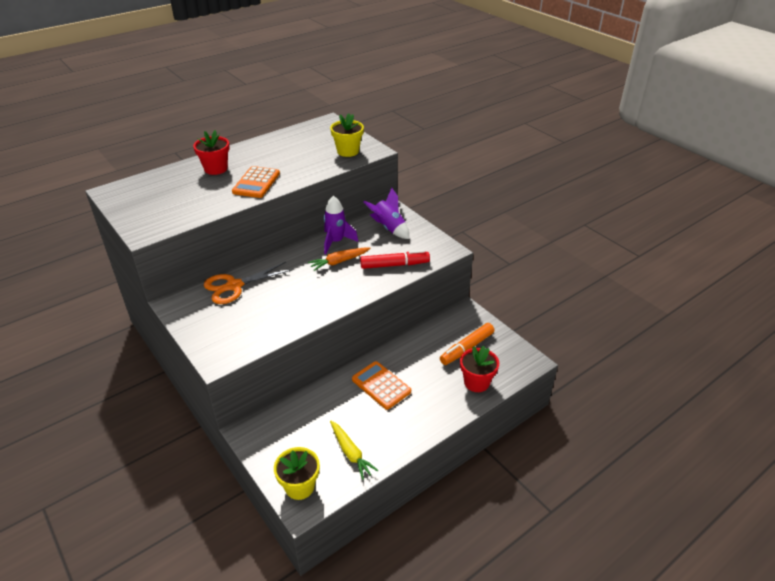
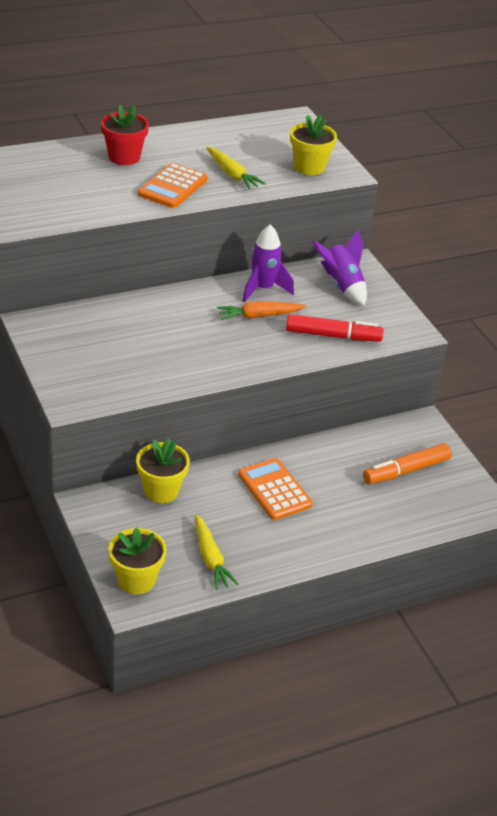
camera: 10 degrees right, 0 degrees up
(234, 286) = (113, 317): orange scissors -> none
(296, 166) = (232, 174): none -> yellow carrot
(300, 407) = (161, 490): none -> yellow flower pot
(476, 382) = (403, 515): red flower pot -> none

